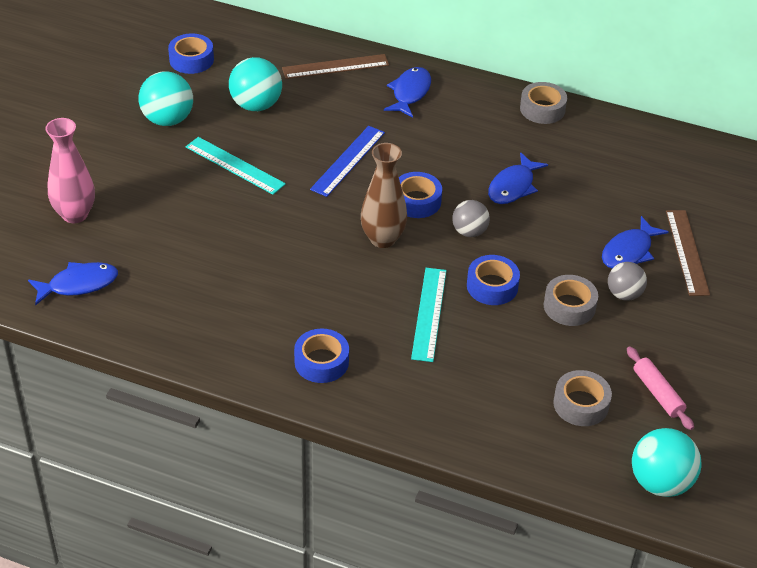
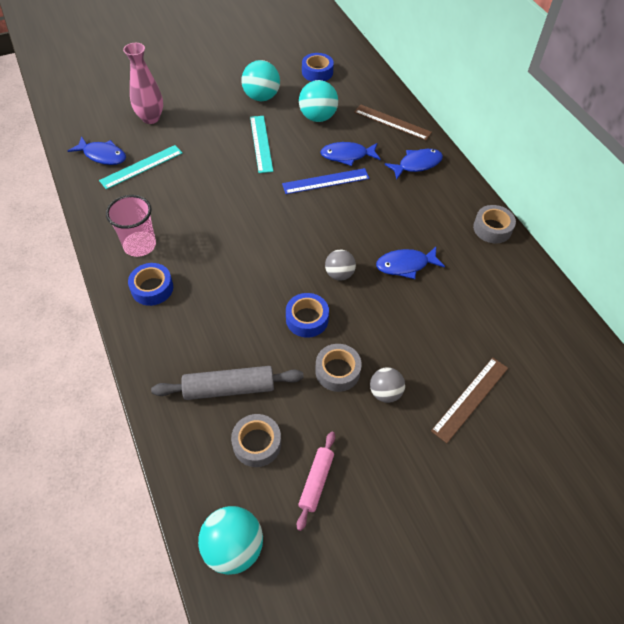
camera: 45 degrees right, 10 degrees up
(252, 336) = (139, 245): none -> pink cup
(382, 239) = (282, 241): brown vase -> none
(416, 201) = (333, 232): blue tape -> none
(428, 314) = (247, 307): turquoise ruler -> turquoise ruler (141, 166)
(504, 384) = (229, 388): none -> grey rolling pin
(629, 251) = (428, 366): blue fish -> blue fish (347, 155)

